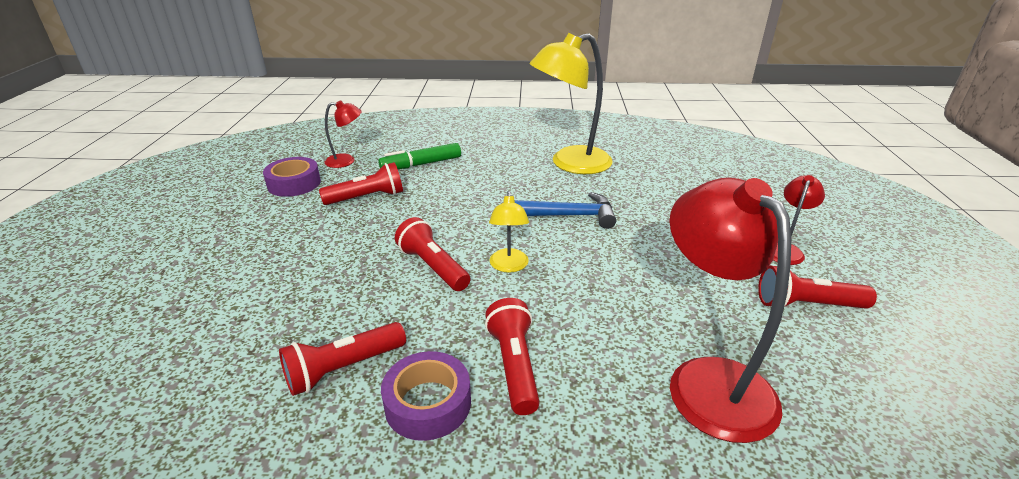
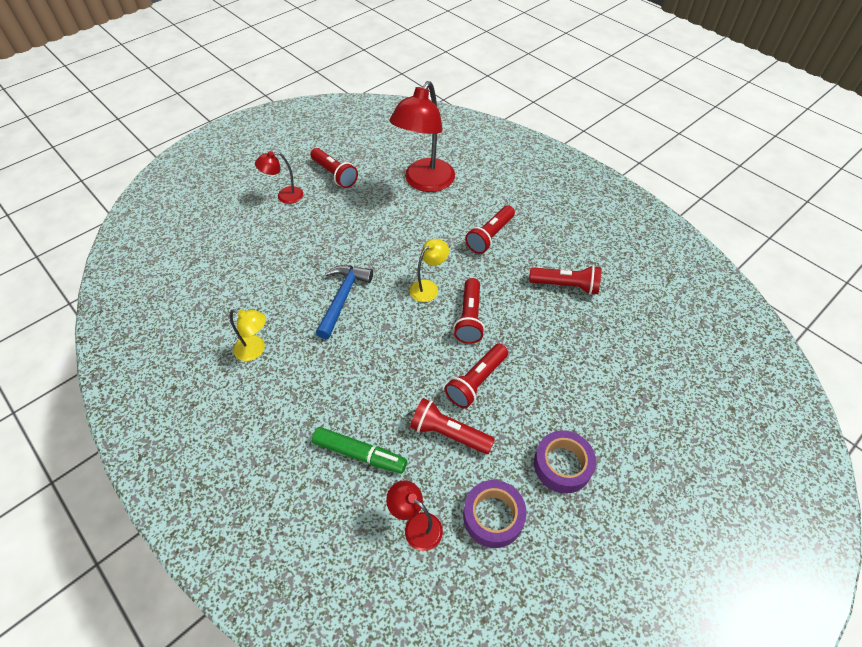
camera: 135 degrees left, 20 degrees up
(375, 231) = (476, 381): none -> red flashlight
(428, 403) = (540, 246): purple tape -> purple tape (562, 465)
(568, 216) = (343, 298): blue hammer -> blue hammer turned 60 degrees clockwise
(570, 164) = (255, 350): yellow lamp -> yellow lamp, size x0.49

